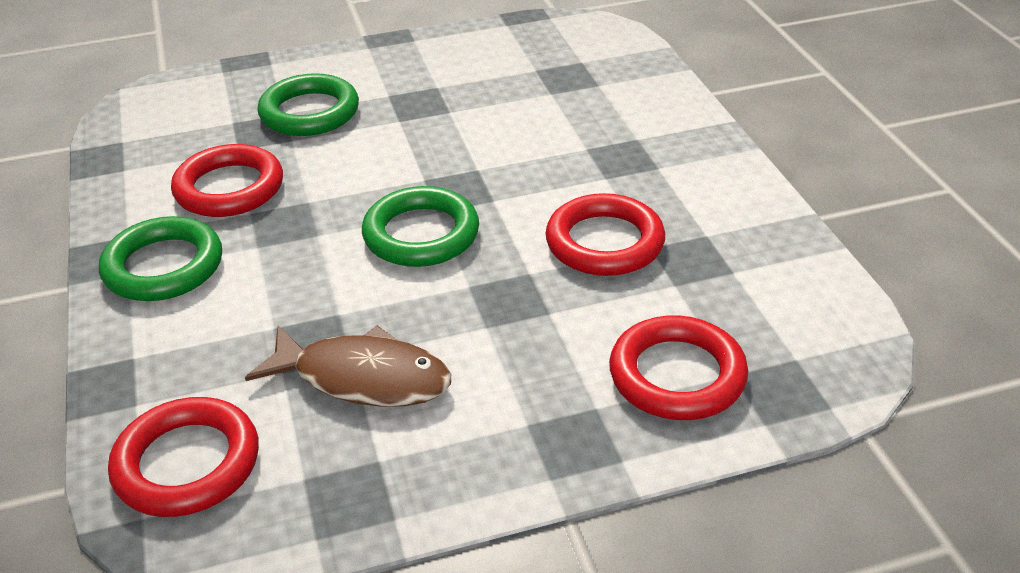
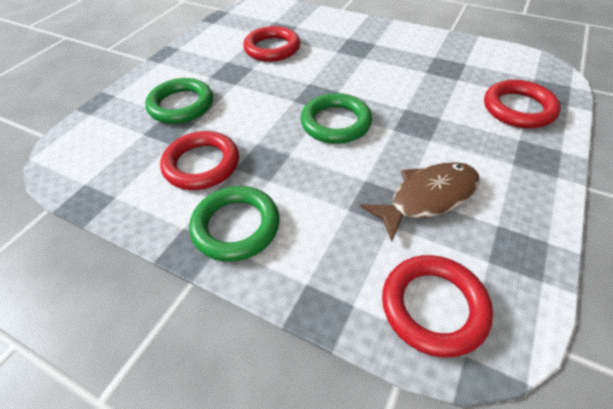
camera: 45 degrees left, 10 degrees up
(604, 242) = (409, 80): red ring -> red ring (272, 48)

